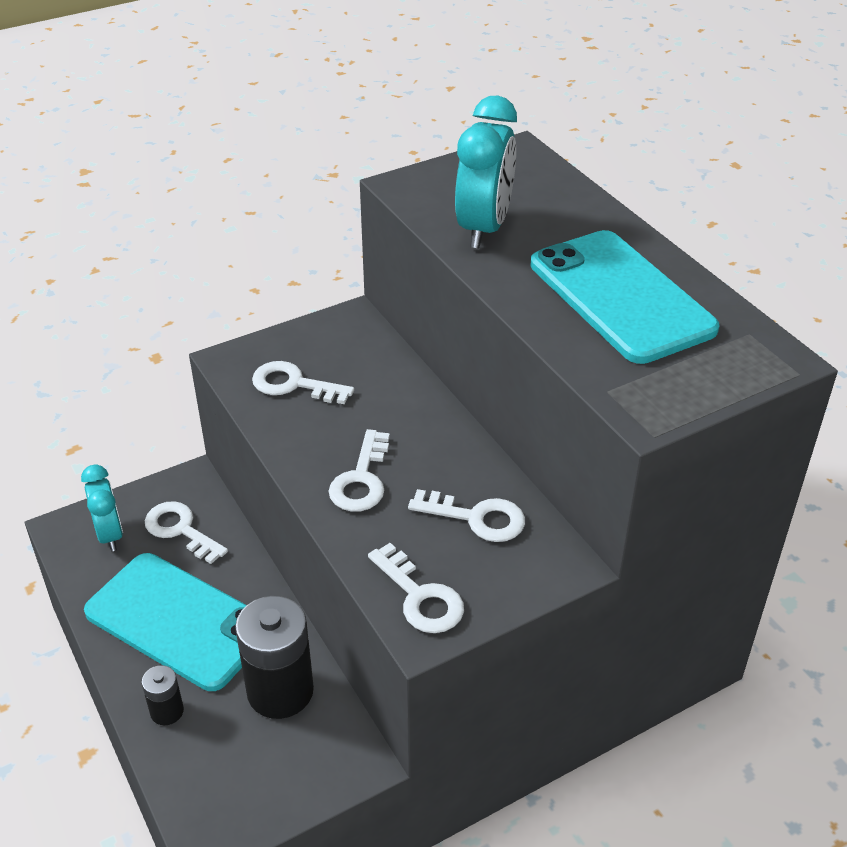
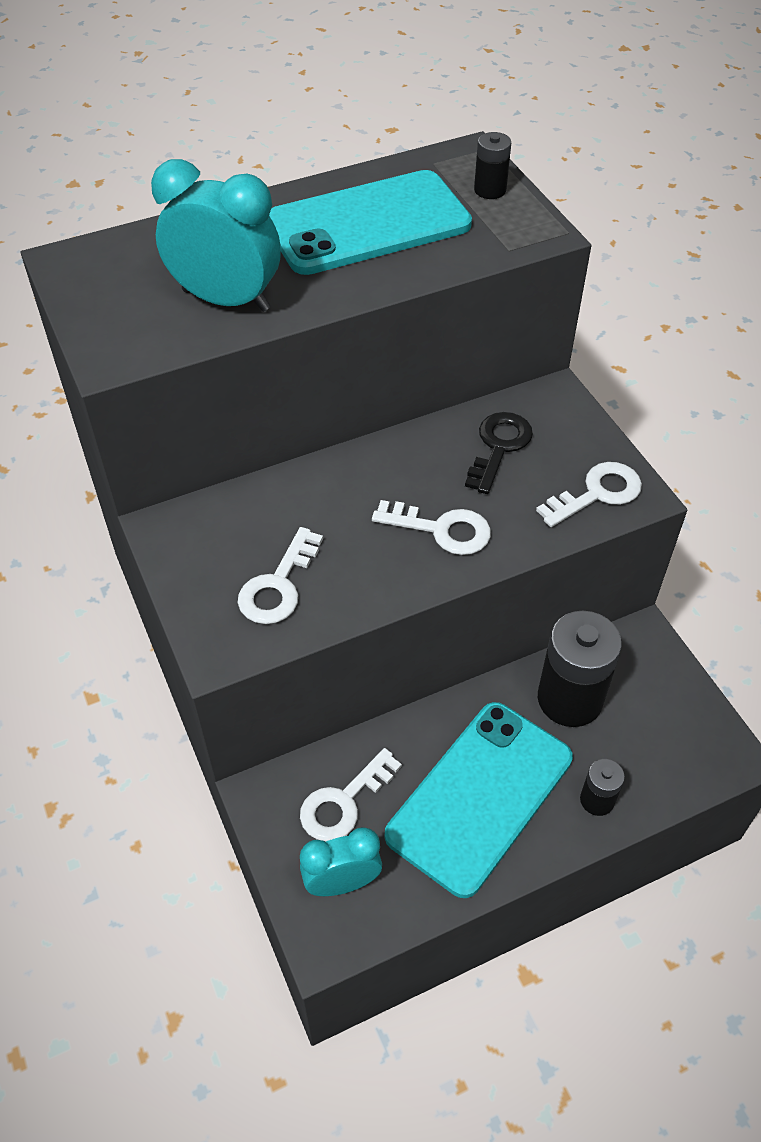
camera: 85 degrees left, 10 degrees up
(477, 518) = (499, 447): white key -> black key
(713, 375) = (490, 190): none -> black battery

